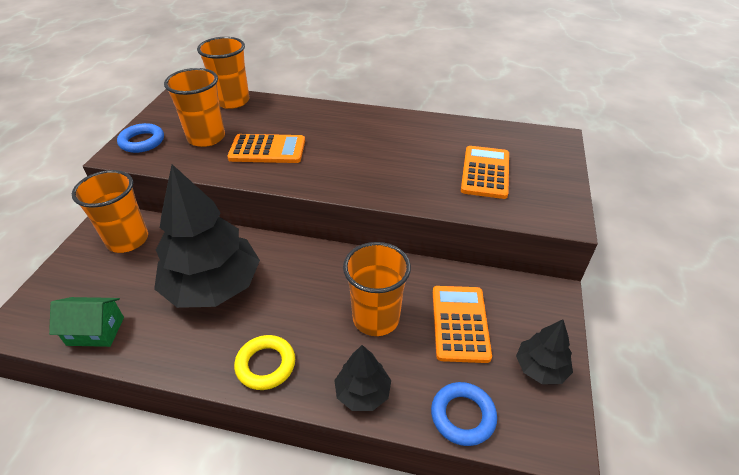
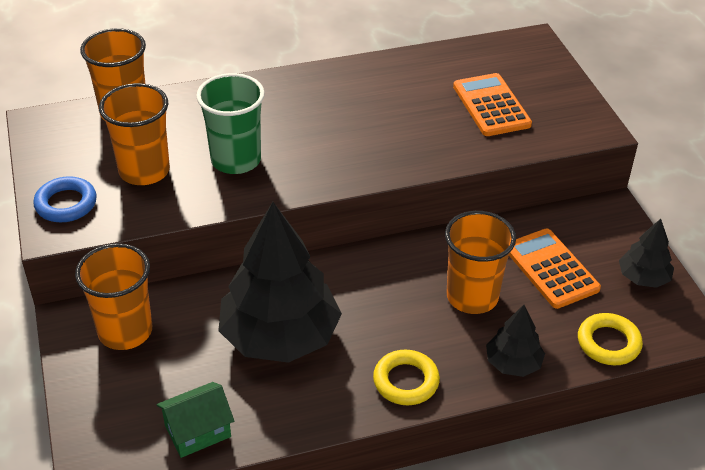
camera: 30 degrees left, 0 degrees up
(267, 150) = (236, 160): orange calculator -> green cup
(463, 416) = (608, 343): blue ring -> yellow ring

